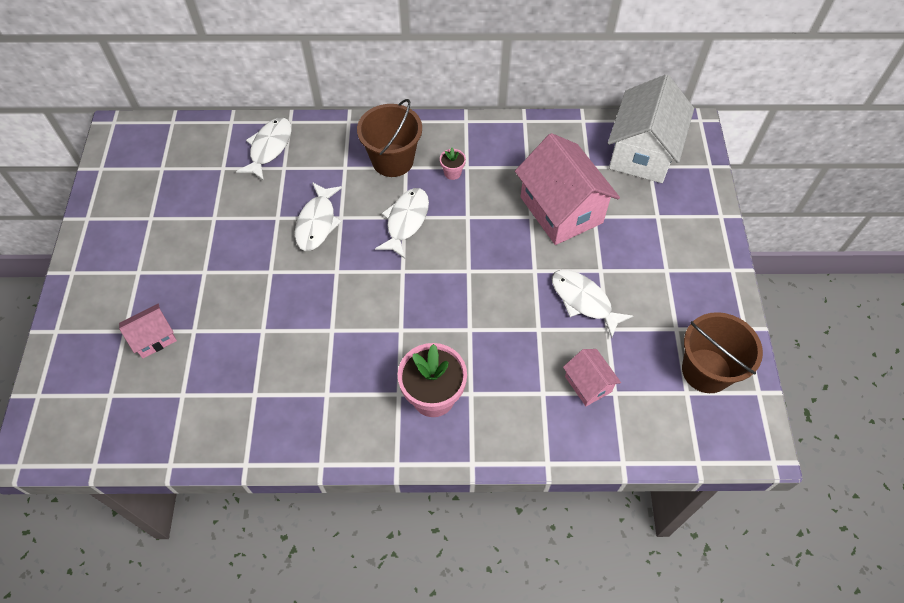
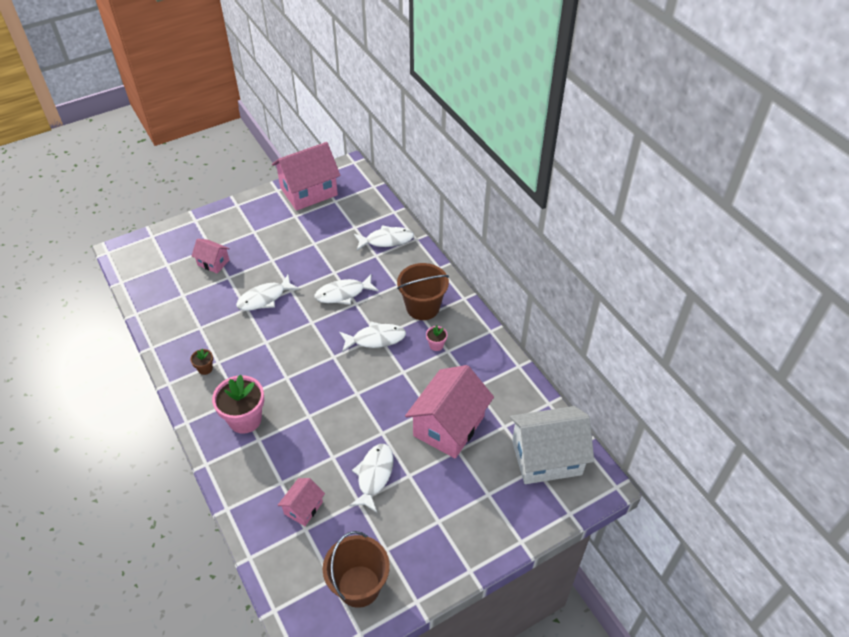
camera: 60 degrees right, 10 degrees down
(121, 187) = (309, 191): none -> pink house
(261, 304) = (264, 298): none -> white fish
(326, 412) = (205, 368): none -> brown flower pot

